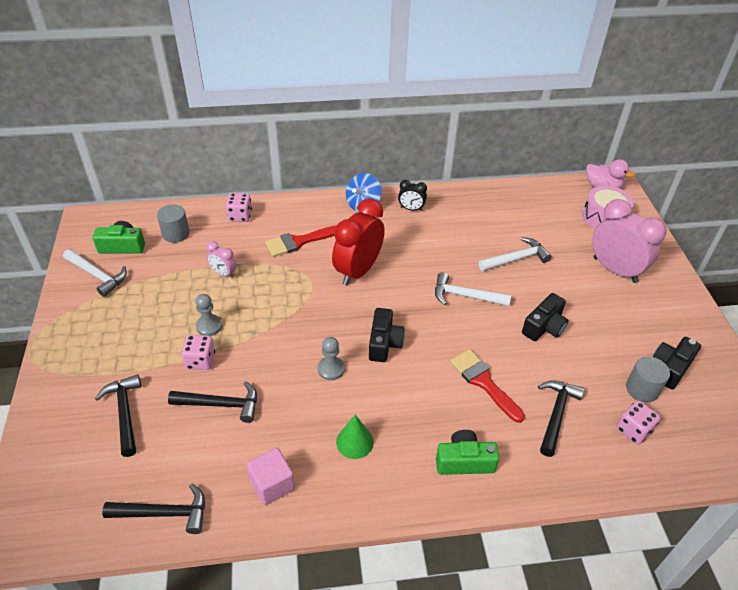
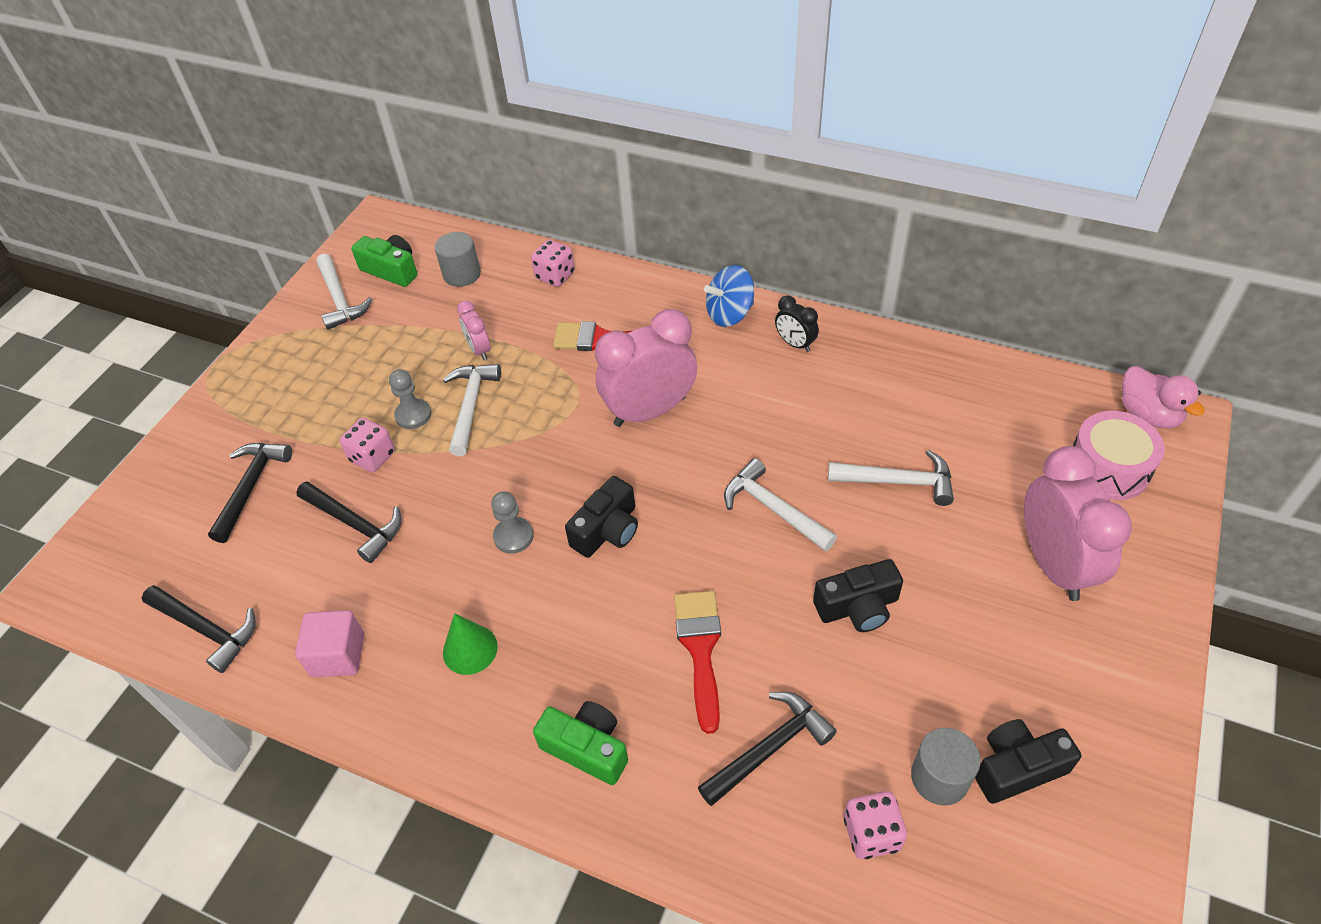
camera: 35 degrees right, 5 degrees up
(244, 307) = (471, 406): none -> white hammer
(358, 271) = (650, 411): red clock -> pink clock

